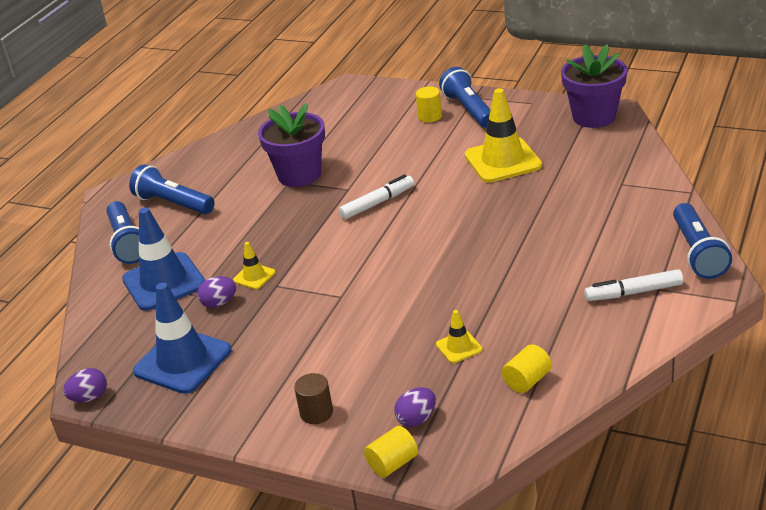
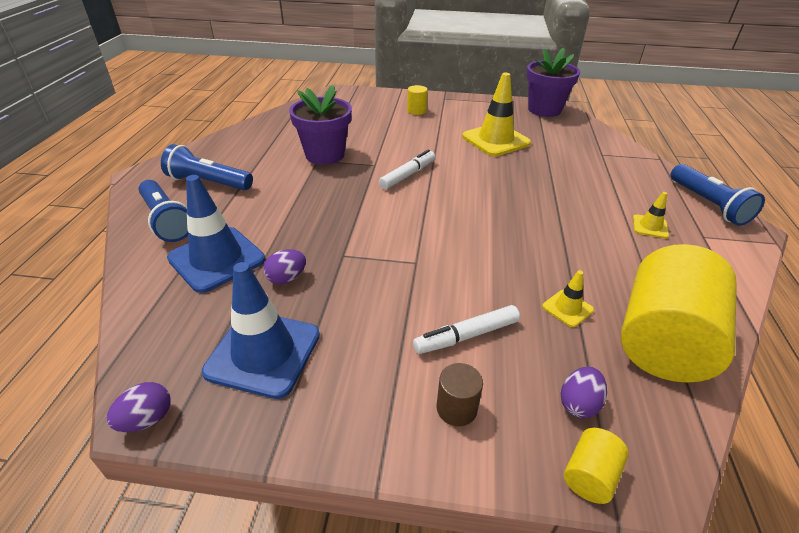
camera: 20 degrees left, 5 degrees up
(254, 276) = (315, 247): yellow traffic cone -> yellow traffic cone (650, 226)
(469, 110) = (445, 106): blue flashlight -> none
(527, 380) = (662, 341): yellow cylinder -> yellow cylinder, size x2.45
(633, 292) = (686, 241): white marker -> white marker (466, 336)

